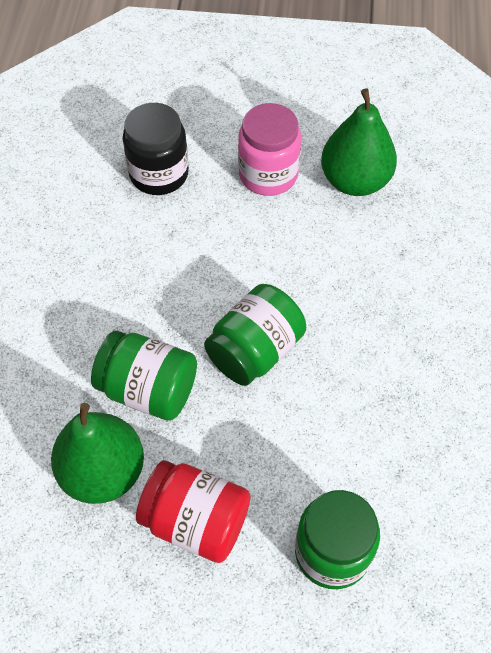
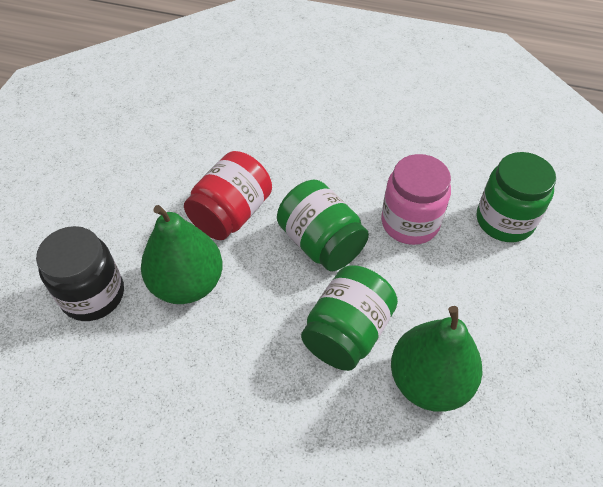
camera: 80 degrees left, 5 degrees down
(196, 521) = (479, 309): red jar -> red jar (231, 214)
(268, 174) = (132, 204): pink jar -> pink jar (410, 222)
(355, 181) = (165, 145): green pear -> green pear (187, 283)

